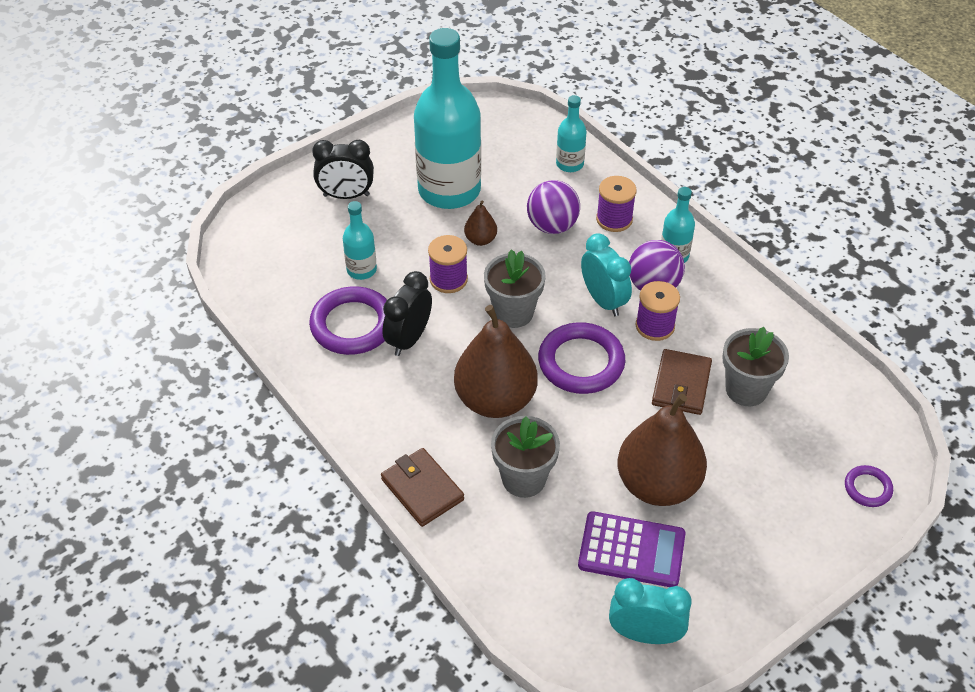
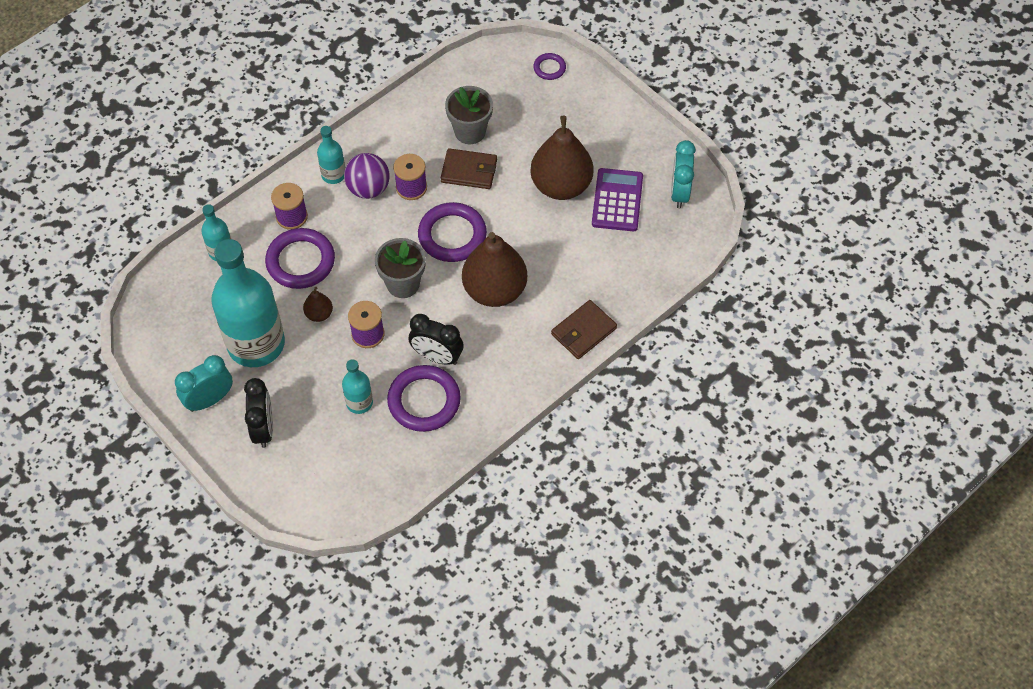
camera: 95 degrees left, 10 degrees up
(524, 479) = (566, 267): grey flower pot -> none
(552, 226) = (300, 261): purple ball -> purple ring
(603, 300) = (386, 222): turquoise clock -> turquoise clock (209, 400)

